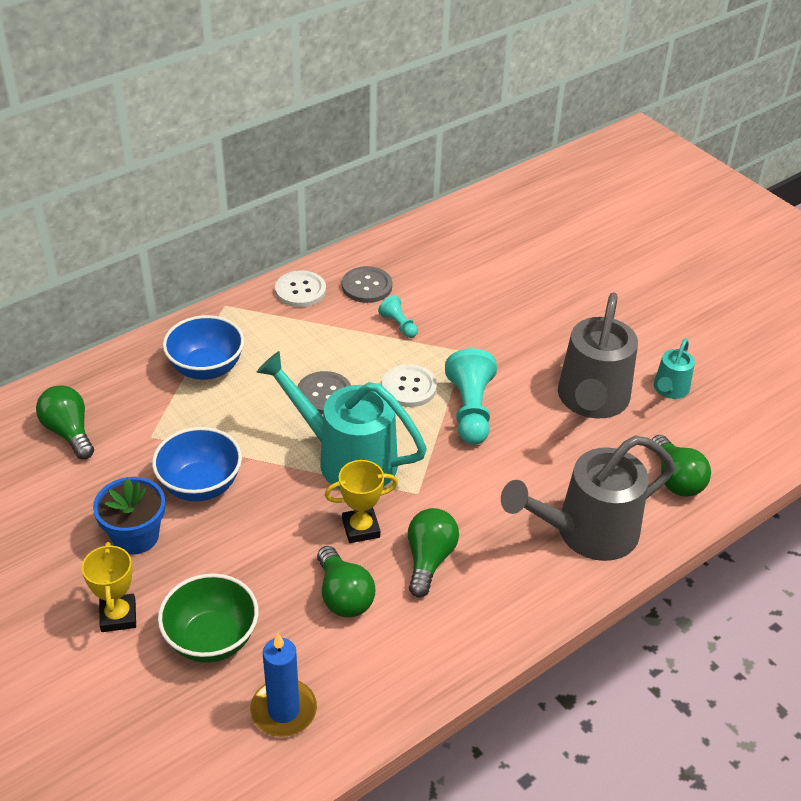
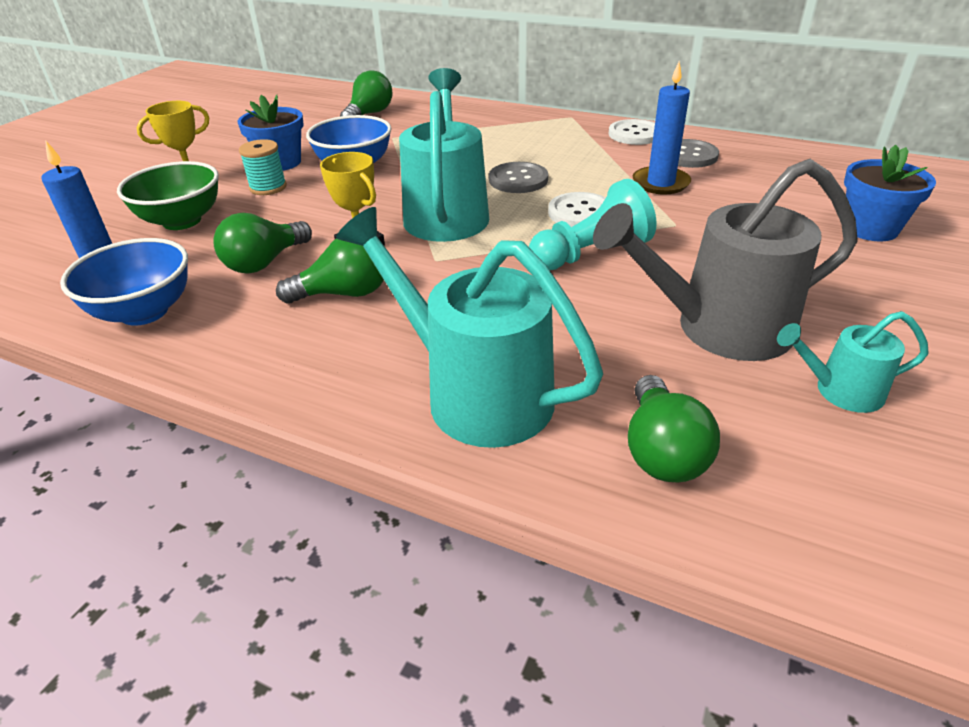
camera: 65 degrees right, 5 degrees down
(190, 559) = (268, 187): none -> turquoise spool
(206, 368) = (489, 131): blue bowl -> blue bowl (144, 312)
(398, 325) = (660, 183): turquoise pawn -> blue candle
(535, 275) = (870, 228): none -> blue flower pot
(586, 533) = (473, 392): grey watering can -> turquoise watering can
(675, 479) = (662, 451): green light bulb -> green light bulb turned 45 degrees counterclockwise

